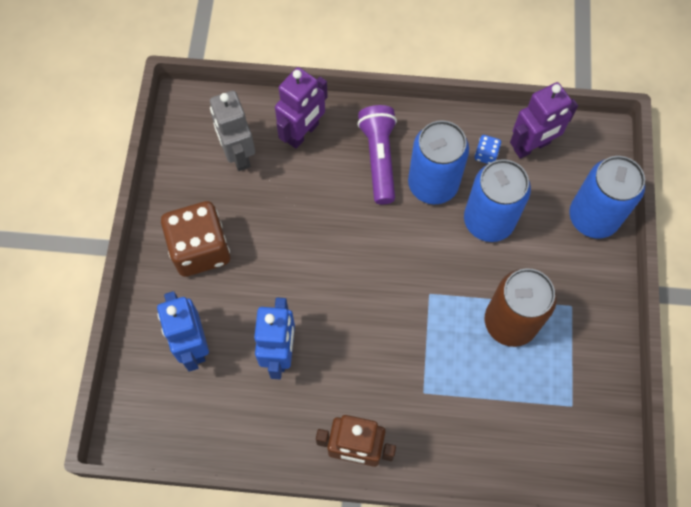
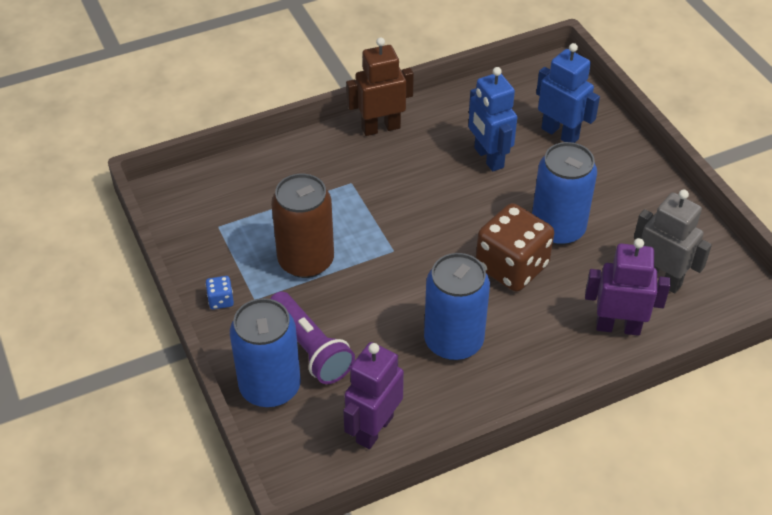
camera: 150 degrees right, 20 degrees down
(200, 249) = (618, 194): brown dice -> brown dice (512, 267)
(303, 133) = (618, 327): purple robot -> purple robot turned 90 degrees clockwise
(379, 159) = (524, 339): purple flashlight -> purple flashlight (310, 348)
(486, 155) = (418, 396): blue dice -> blue dice (221, 300)
(488, 221) = (376, 334): blue can -> blue can (558, 229)

